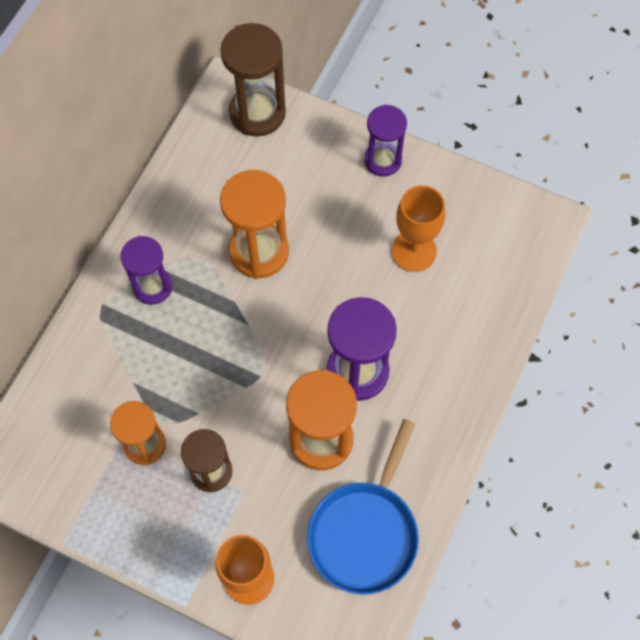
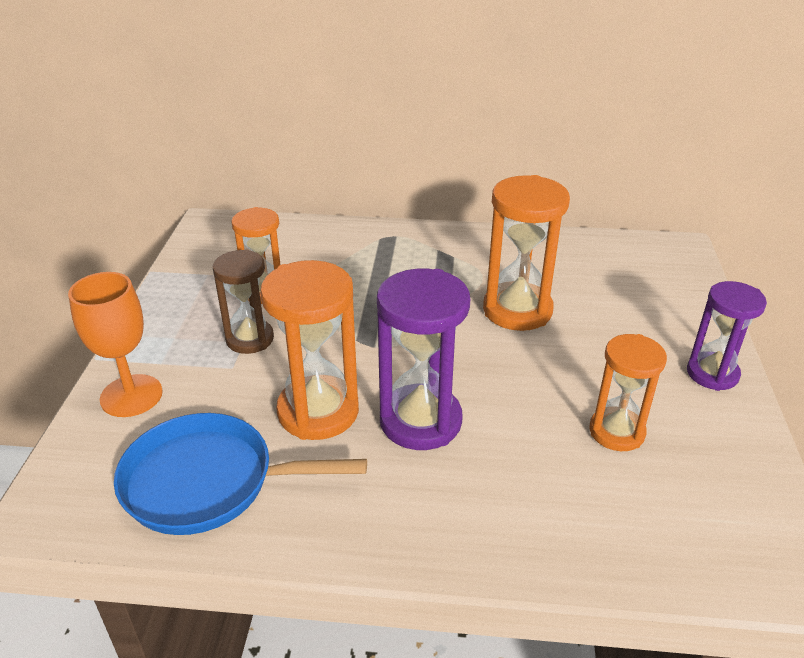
camera: 70 degrees right, 30 degrees down
(152, 287) = (431, 257): purple hourglass -> none
(257, 113) = (673, 271): brown hourglass -> none
(414, 251) = (616, 432): orange goblet -> orange hourglass

